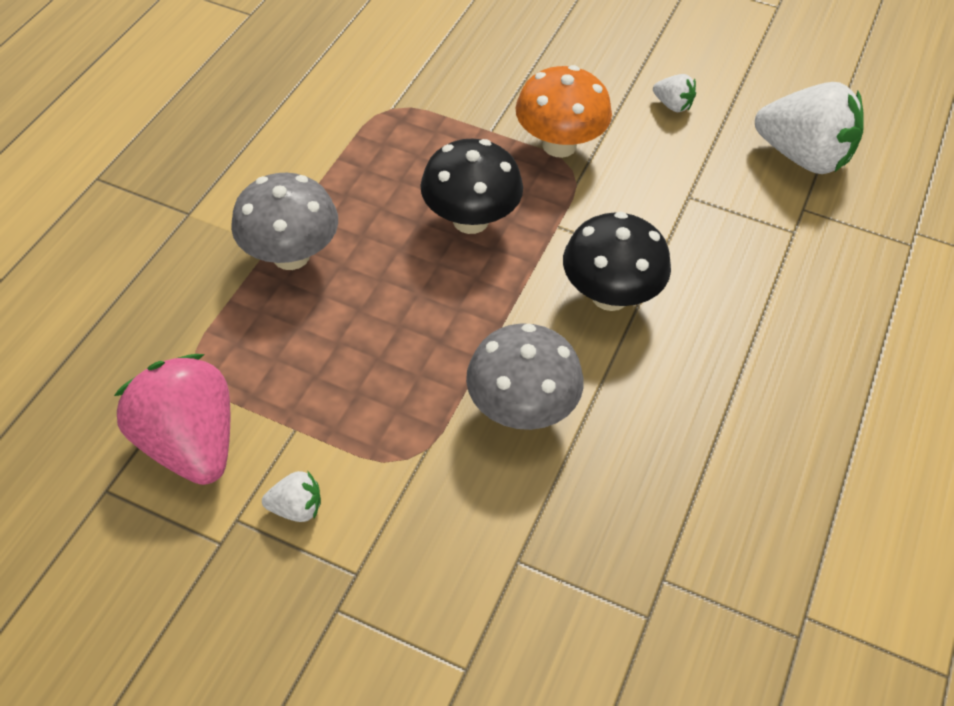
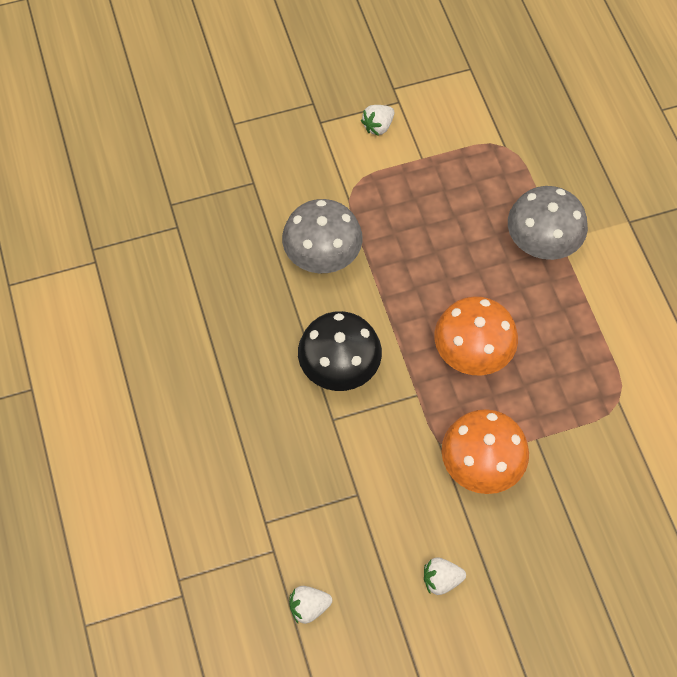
camera: 140 degrees right, 10 degrees up
(190, 443) = (461, 114): pink strawberry -> none
(470, 220) = (472, 353): black mushroom -> orange mushroom
(802, 156) = (309, 607): white strawberry -> white strawberry, size x0.44

